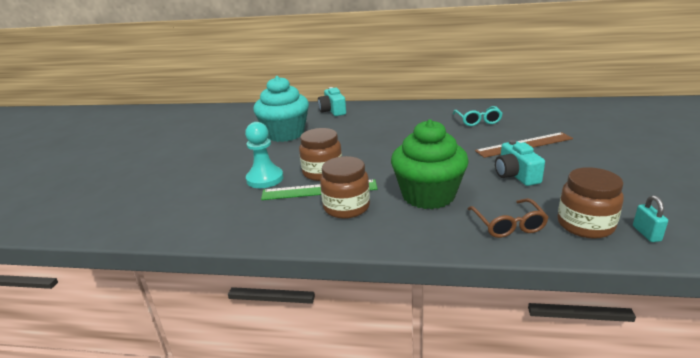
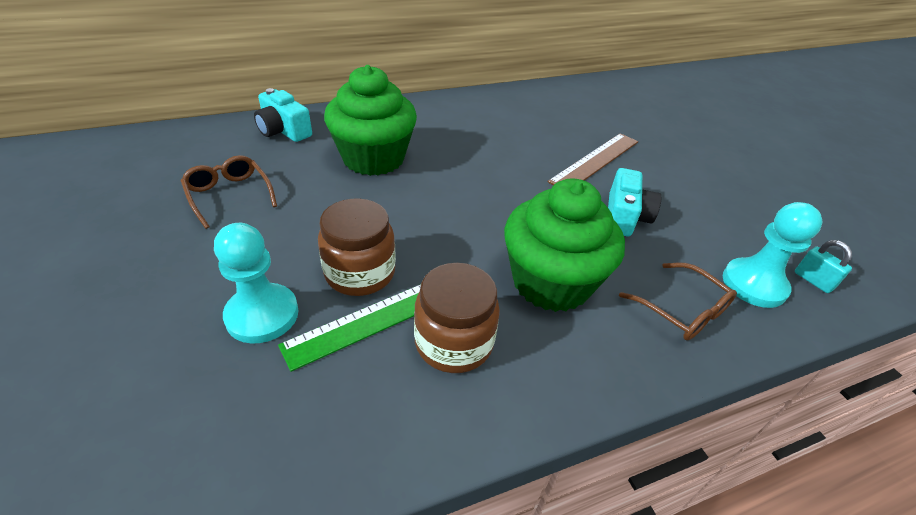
camera: 35 degrees left, 15 degrees up
(285, 134) = (229, 195): turquoise cupcake -> brown glasses
(371, 127) = (373, 158): none -> green cupcake
(477, 120) = (511, 125): turquoise glasses -> none
(516, 175) = (625, 216): turquoise camera -> turquoise camera turned 120 degrees counterclockwise
(585, 225) = (754, 284): brown jar -> turquoise pawn

